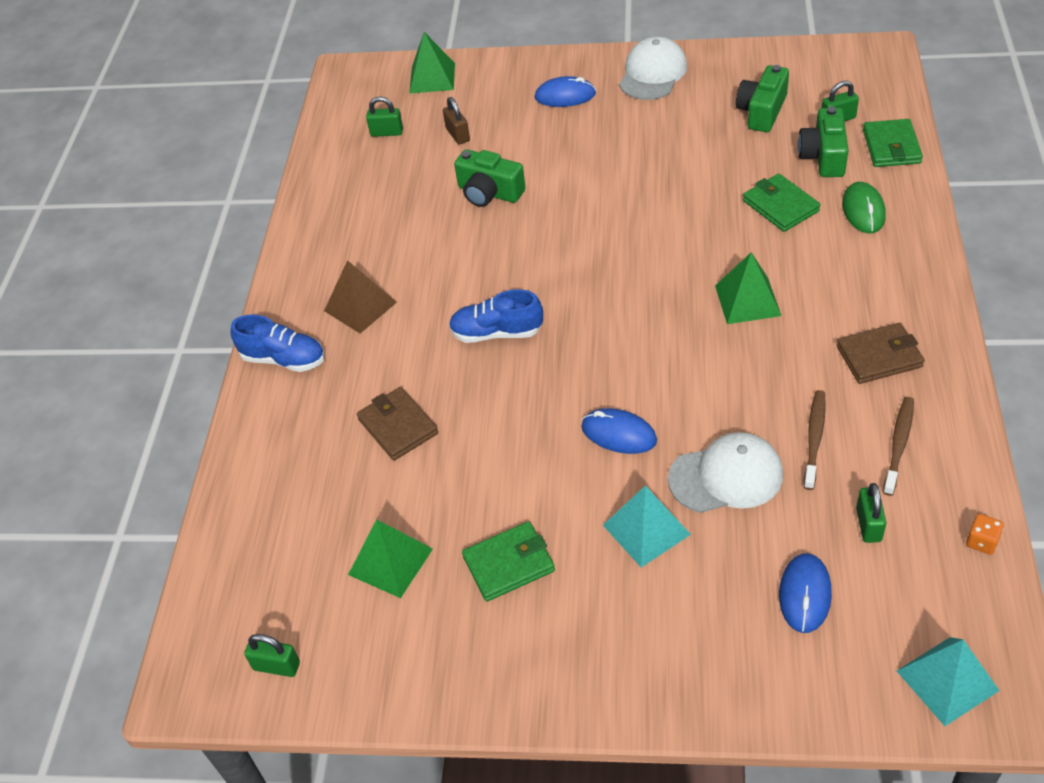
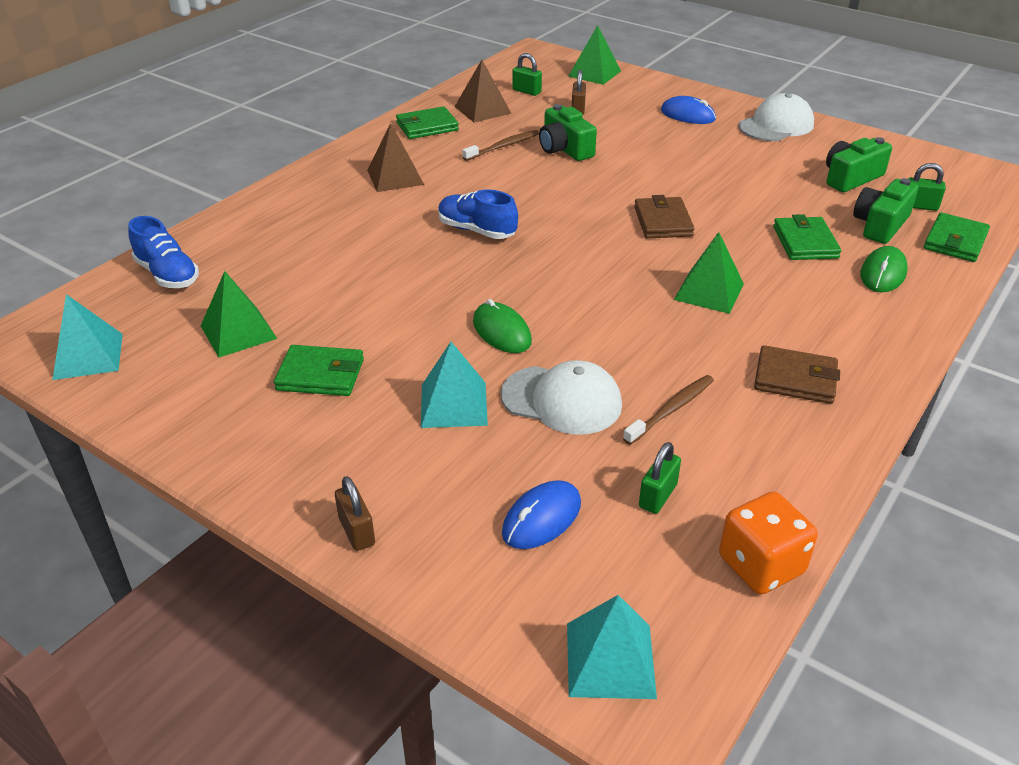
camera: 25 degrees right, 10 degrees down
(276, 666) = (88, 356): green padlock -> turquoise pyramid
(284, 359) = (308, 185): blue shoe -> blue shoe (168, 274)
(330, 226) = (427, 126): none -> green wallet
(365, 177) = (482, 110): none -> brown pyramid
(398, 426) = (339, 255): brown wallet -> brown wallet (663, 222)
(618, 434) = (501, 332): blue mouse -> green mouse
(681, 691) = (356, 531): none -> brown padlock
(898, 445) = (749, 450): brown toothbrush -> brown toothbrush (503, 146)
(982, 541) = (761, 565): orange dice -> orange dice, size x2.03

